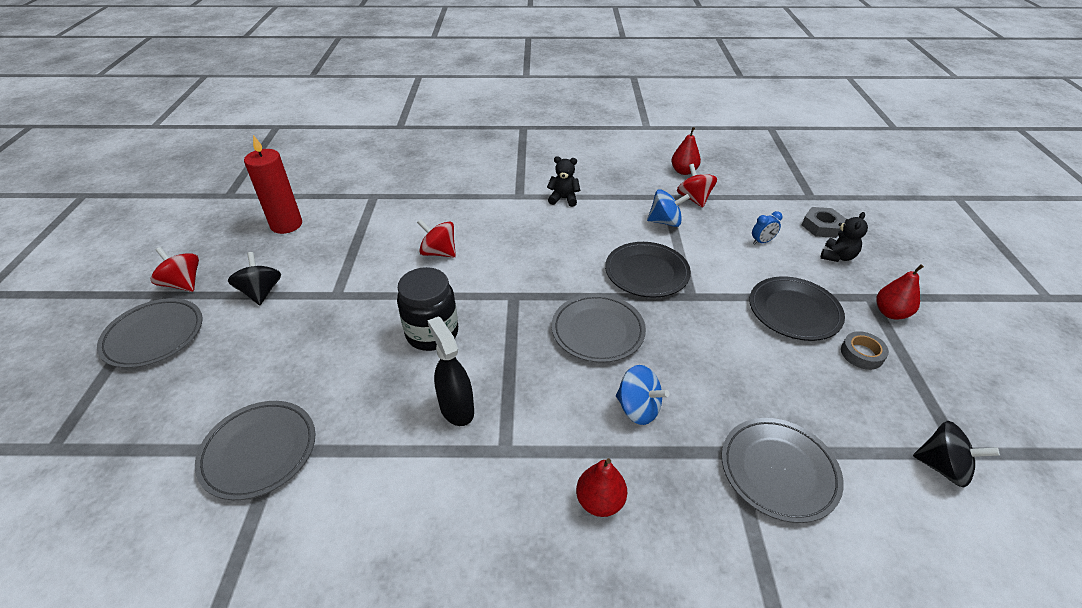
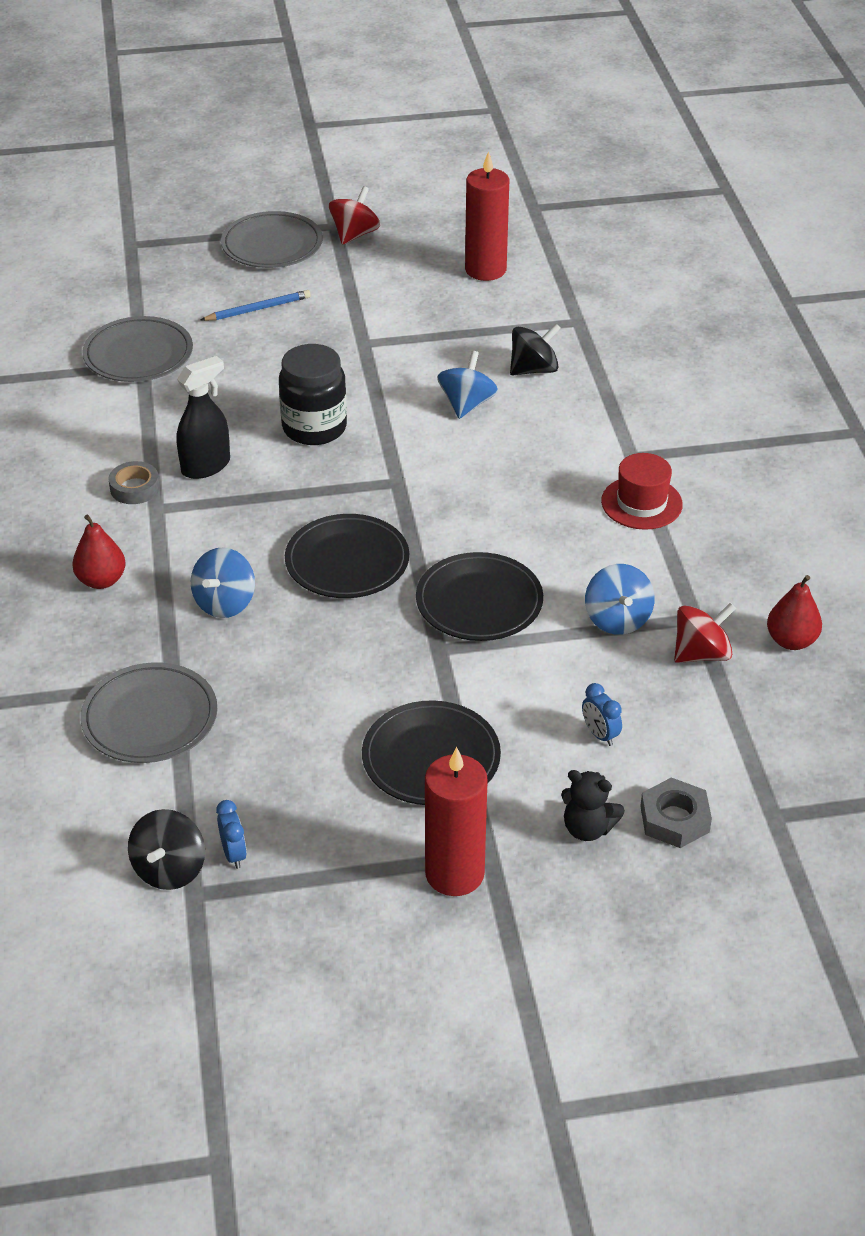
camera: 80 degrees right, 0 degrees up
(246, 354) = (258, 309): none -> blue pencil
(261, 292) = (354, 290): black spinning top -> black spinning top (534, 369)
(439, 252) = (467, 404): red spinning top -> blue spinning top
(563, 199) = (641, 503): black teddy bear -> red hat
(597, 331) = (347, 562): grey plate -> black plate
(862, 354) = (355, 823): grey tape -> grey tape (135, 488)
(890, 313) = (454, 873): red pear -> red candle
(912, 424) = (234, 854): none -> blue clock

